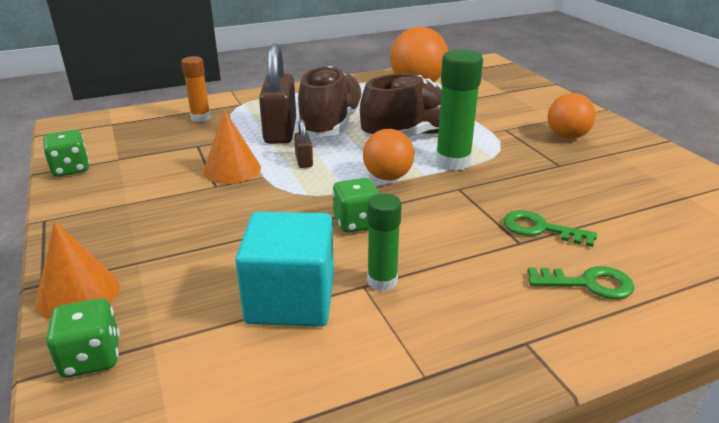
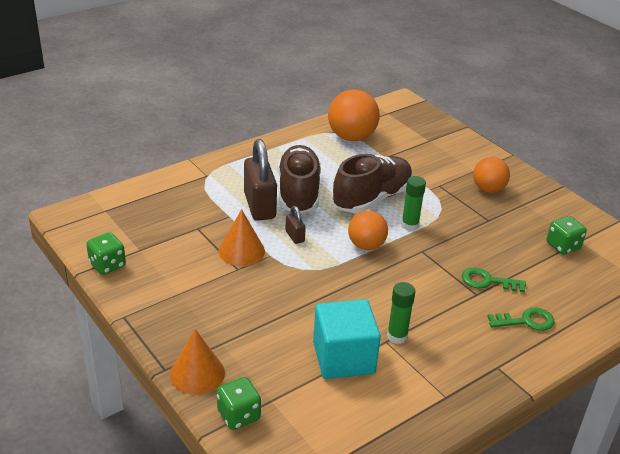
camera: 15 degrees left, 5 degrees up
(200, 117) = (181, 195): orange glue stick -> none
(356, 223) = (360, 291): green dice -> green dice (563, 246)
(452, 162) = (410, 225): green glue stick -> green glue stick, size x0.63

